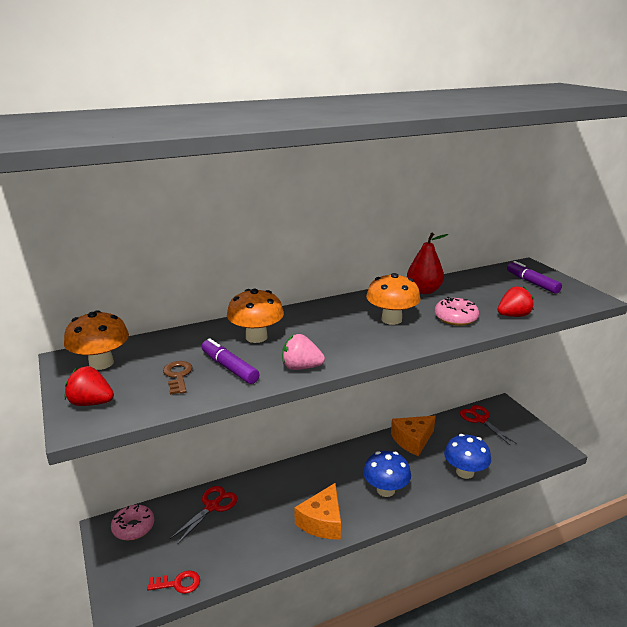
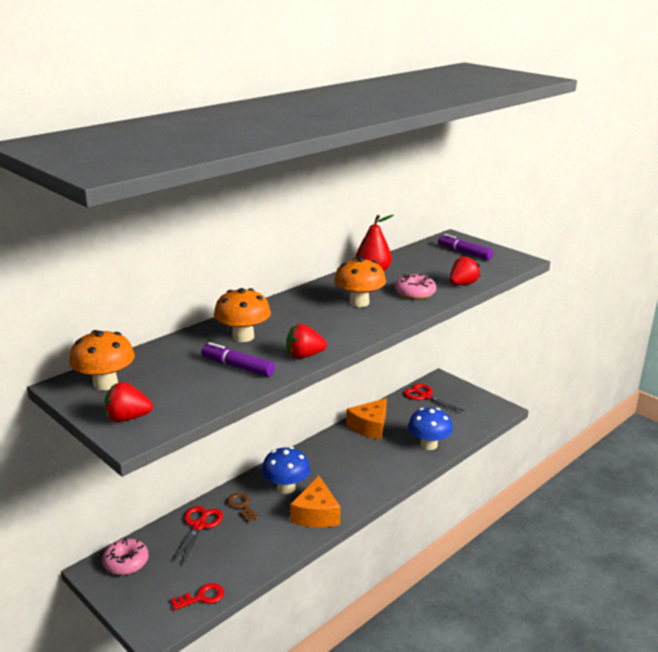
camera: 20 degrees left, 0 degrees up
(178, 376) = (193, 381): brown key -> brown key (242, 506)
(301, 367) = (304, 356): pink strawberry -> red strawberry
(385, 490) = (363, 475): blue mushroom -> blue mushroom (286, 487)

